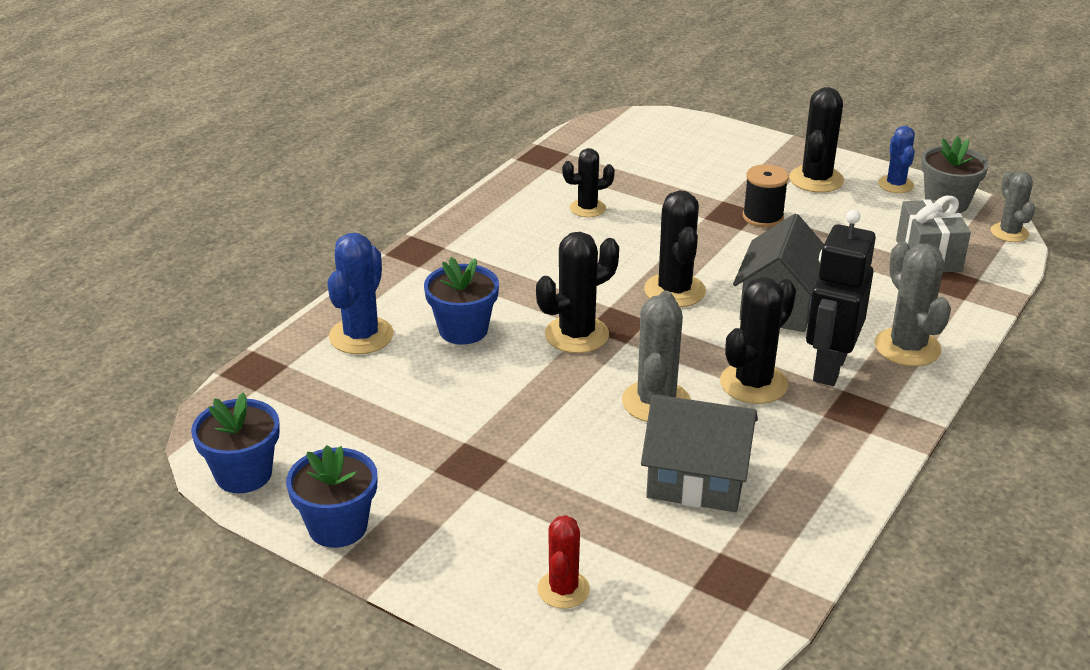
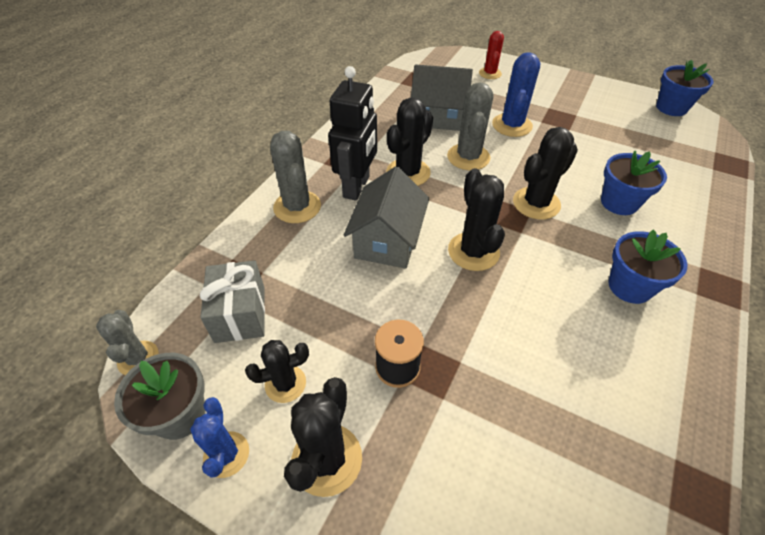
camera: 175 degrees right, 15 degrees up
(338, 527) = (604, 89): blue flower pot -> blue flower pot (630, 286)
(361, 336) = (686, 193): blue cactus -> blue cactus (512, 125)
(587, 208) = (590, 369): black cactus -> black cactus (285, 384)

